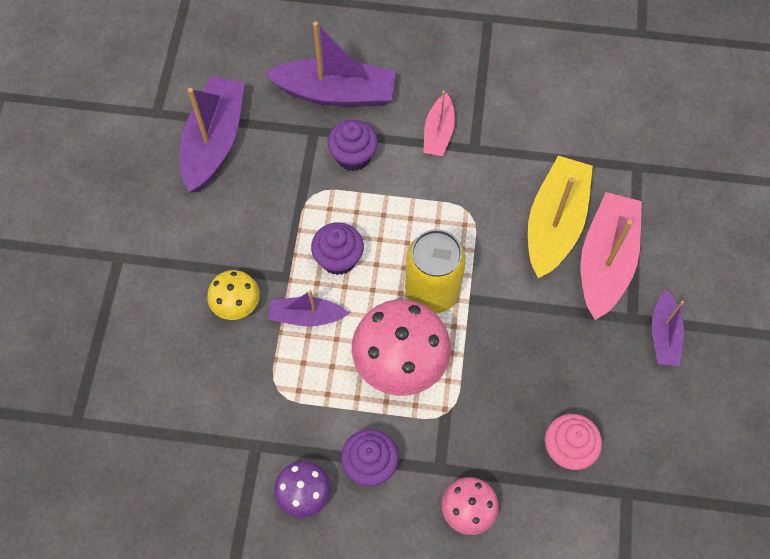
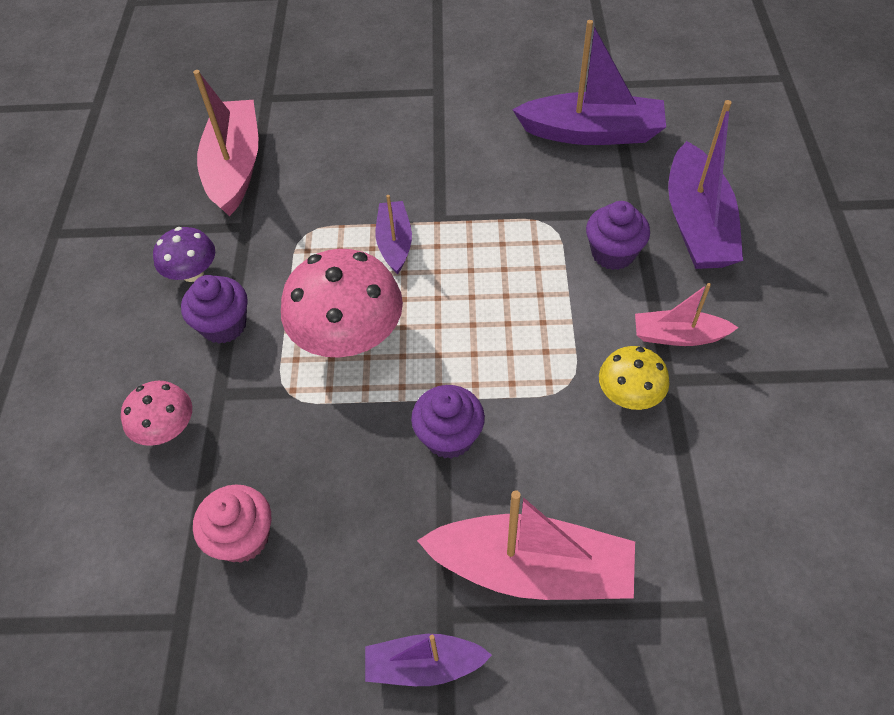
camera: 85 degrees right, 10 degrees down
(173, 455) = (235, 167): none -> pink boat
(236, 304) = (401, 184): yellow mushroom -> yellow mushroom (629, 395)
(338, 259) = (471, 260): purple cupcake -> purple cupcake (449, 436)
(432, 291) = (446, 357): yellow can -> none
(555, 223) = (578, 492): yellow boat -> none

